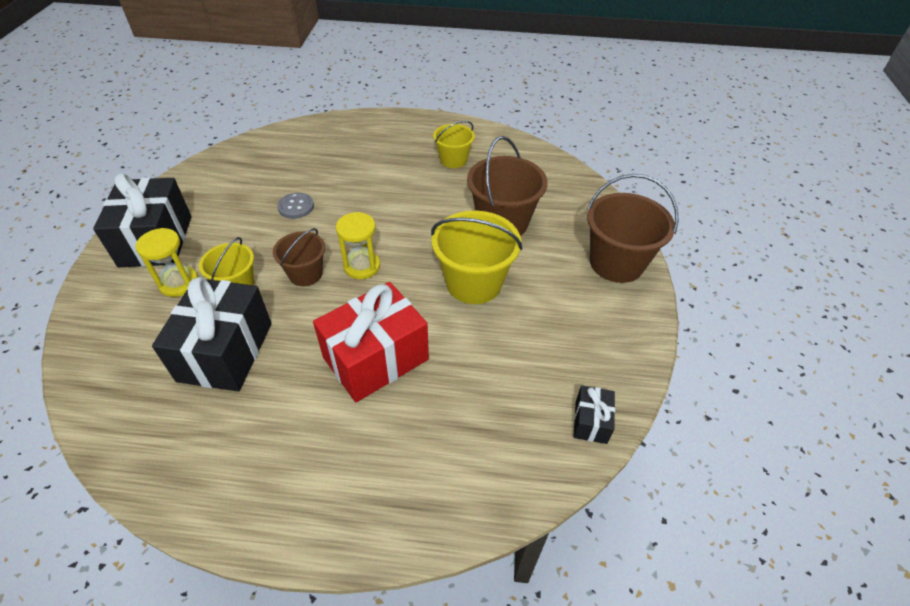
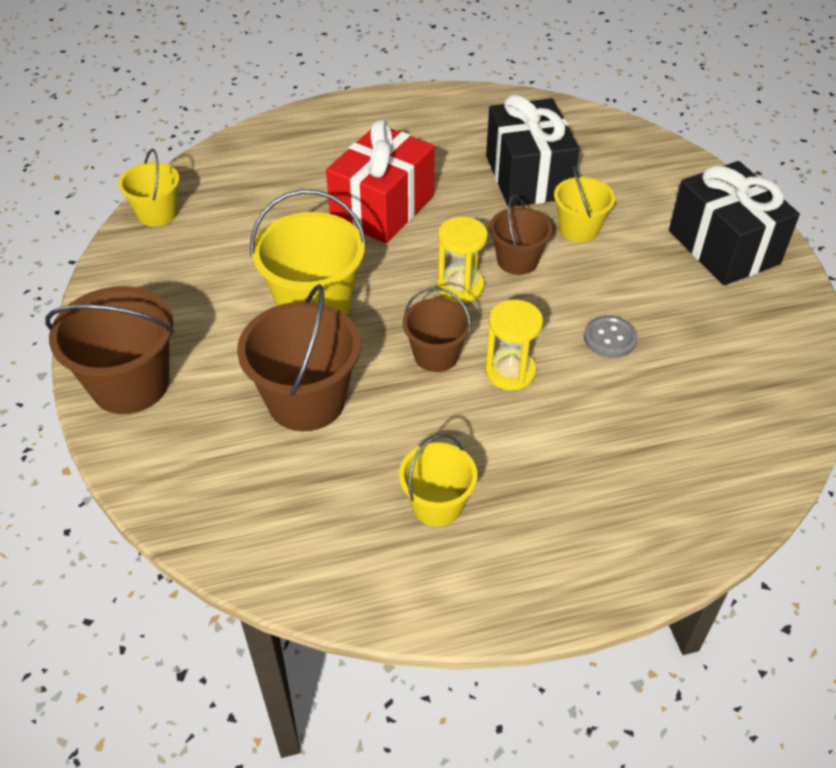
camera: 160 degrees right, 0 degrees up
(179, 283) = (641, 215): yellow hourglass -> yellow hourglass (510, 372)
(409, 226) = (436, 355): none -> brown bucket
(591, 422) = (157, 213): black gift -> yellow bucket

